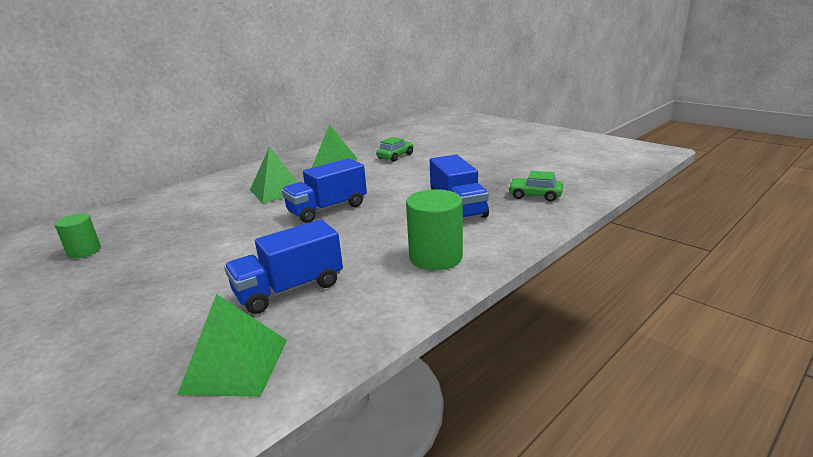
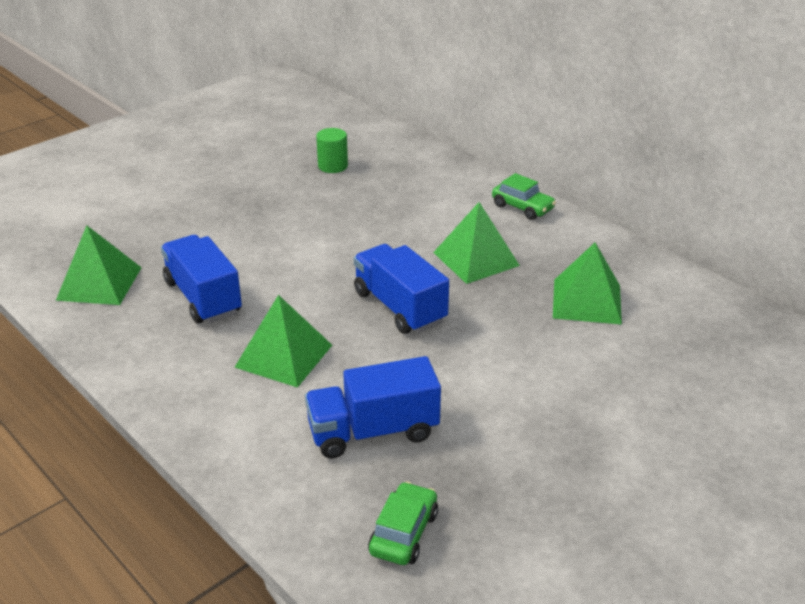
camera: 90 degrees right, 10 degrees up
(381, 242) = (284, 356): none -> green pyramid
(395, 156) = (632, 369): green car -> green car (522, 207)
(435, 257) = (229, 400): green cylinder -> none

